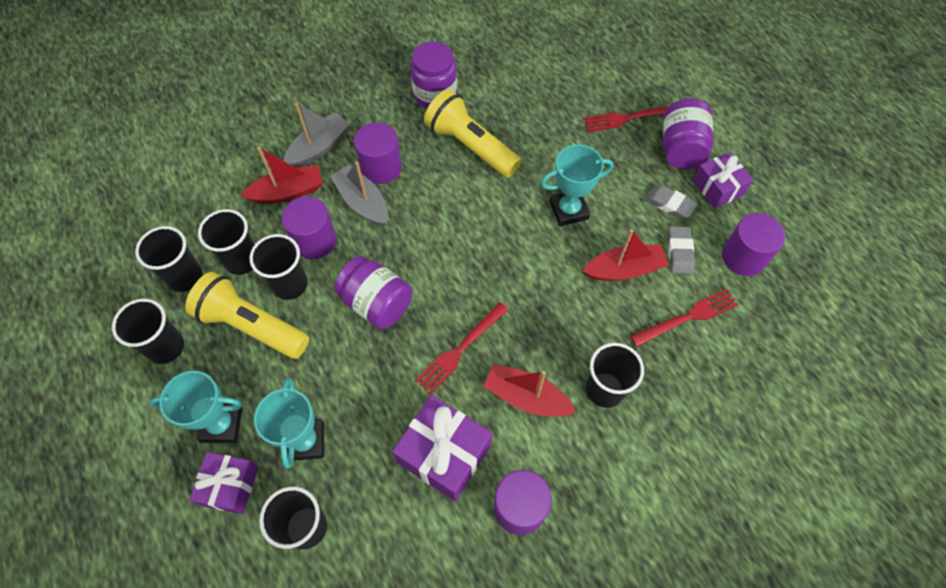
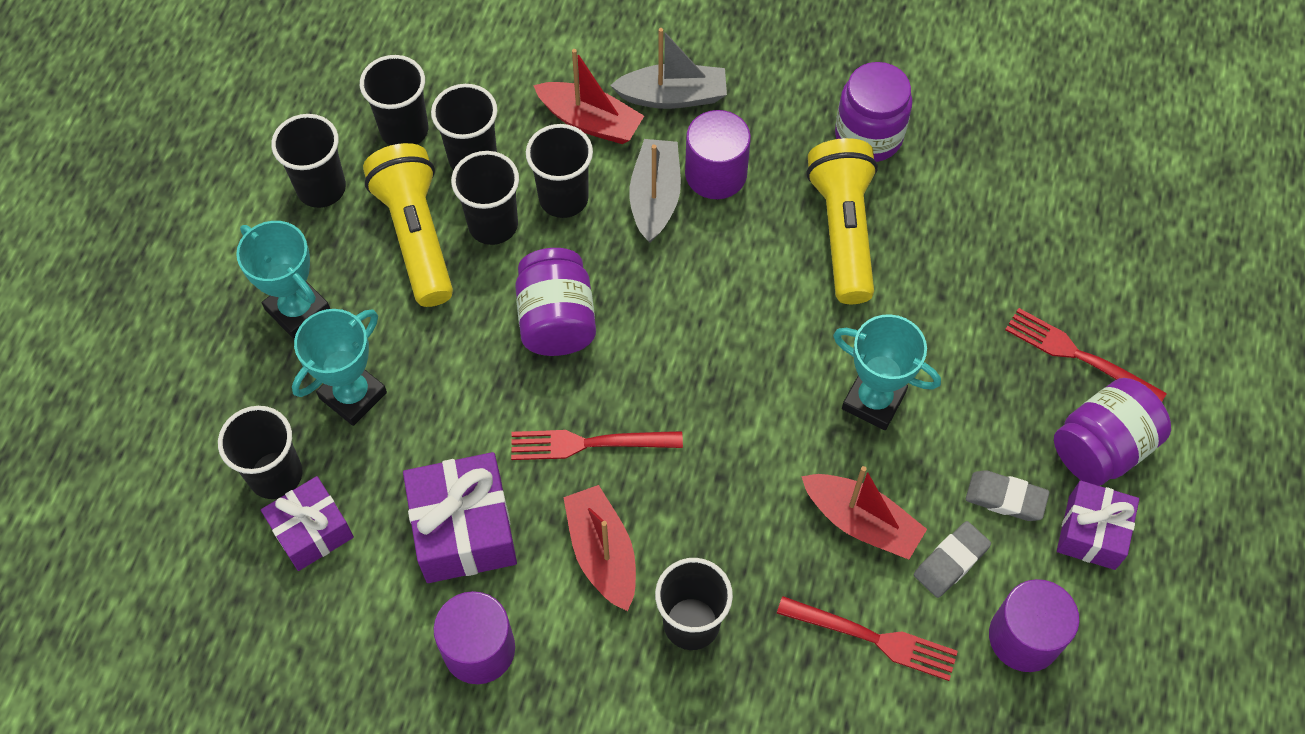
camera: 45 degrees right, 0 degrees up
(230, 486) = (250, 374): purple gift -> purple gift (312, 531)
(314, 240) = (563, 198): purple cylinder -> black cup
(669, 204) = (1005, 498): grey eraser -> grey eraser turned 60 degrees counterclockwise

